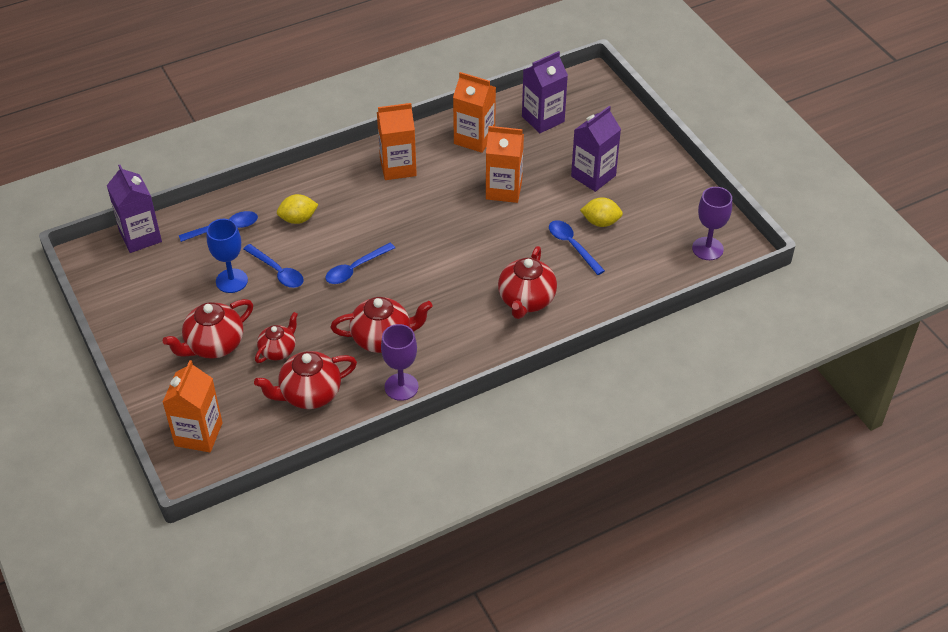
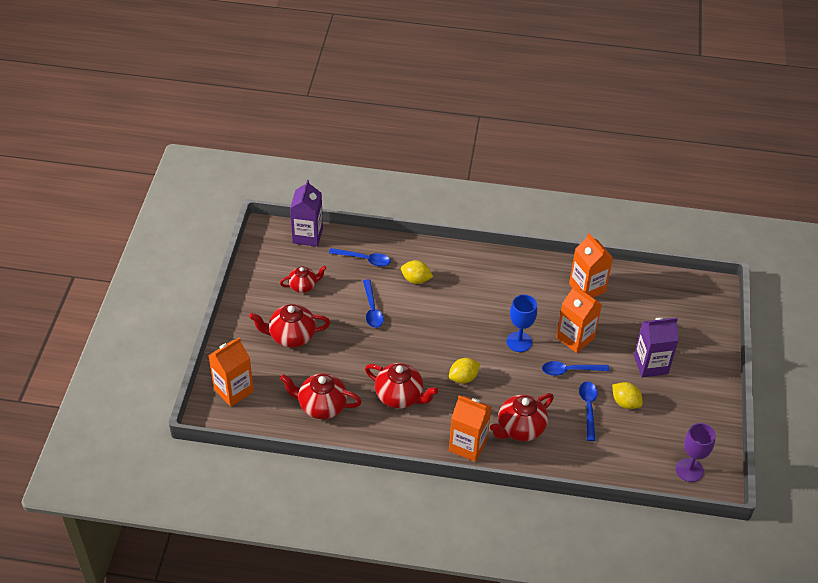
camera: 35 degrees right, 0 degrees up
(231, 281) = (338, 298): blue goblet -> blue goblet (519, 342)
(278, 350) = (327, 364): red teapot -> red teapot (303, 286)
(355, 269) = (423, 336): blue spoon -> blue spoon (570, 370)
(398, 167) = (514, 280): orange carton -> orange carton (468, 445)
(401, 387) = (383, 437): purple goblet -> none
(430, 285) = (463, 378): none -> yellow lemon
(543, 119) = (651, 300): purple carton -> none

